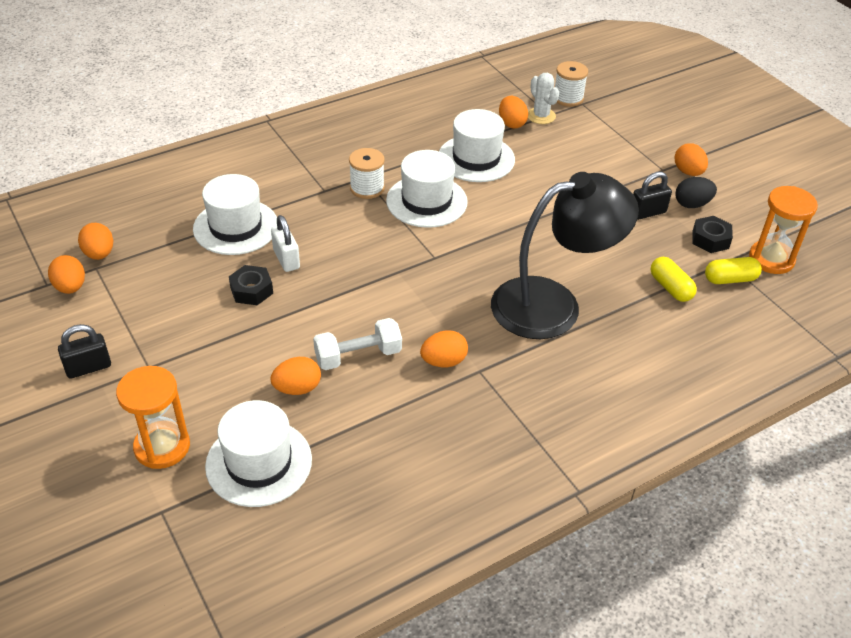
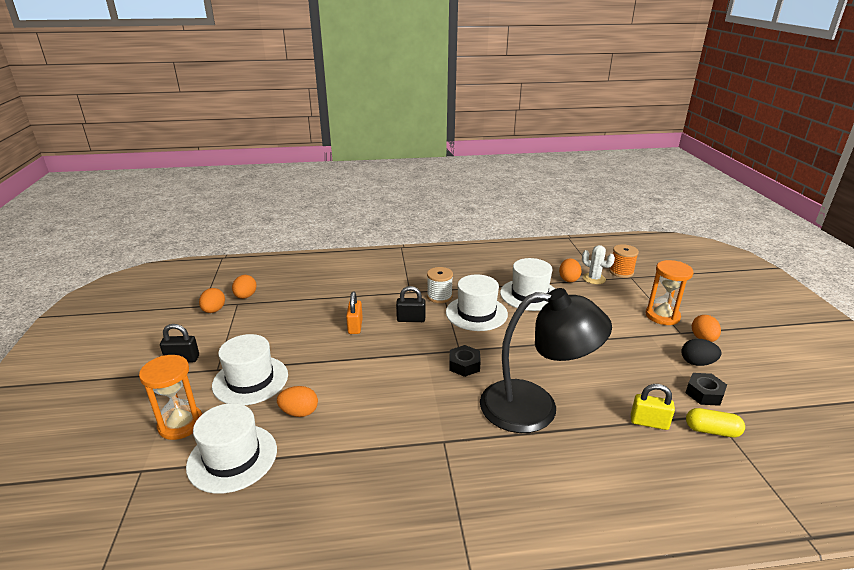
camera: 25 degrees right, 15 degrees down
(235, 227) = (337, 300): white hat -> white hat (250, 380)
(251, 290) = (318, 339): black nut -> black nut (464, 365)
(286, 259) = (355, 326): white padlock -> orange padlock
(358, 356) = (358, 402): white dumbbell -> none
(443, 361) = (419, 425): orange egg -> none
(541, 116) = (594, 279): white cactus -> white cactus turned 45 degrees counterclockwise
(568, 98) = (621, 272): white spool -> orange spool
(647, 212) = (653, 360): black padlock -> black padlock (411, 319)
(670, 288) = (649, 422): yellow capsule -> yellow padlock
(771, 259) = (761, 424): orange hourglass -> orange hourglass (662, 316)

